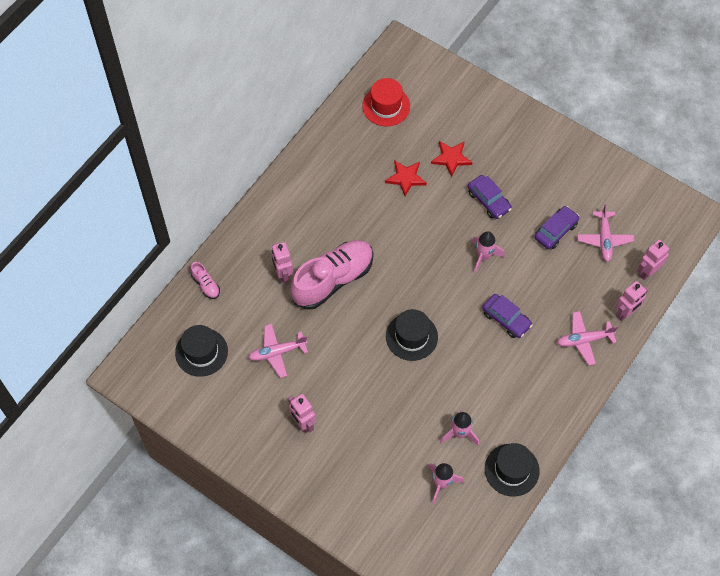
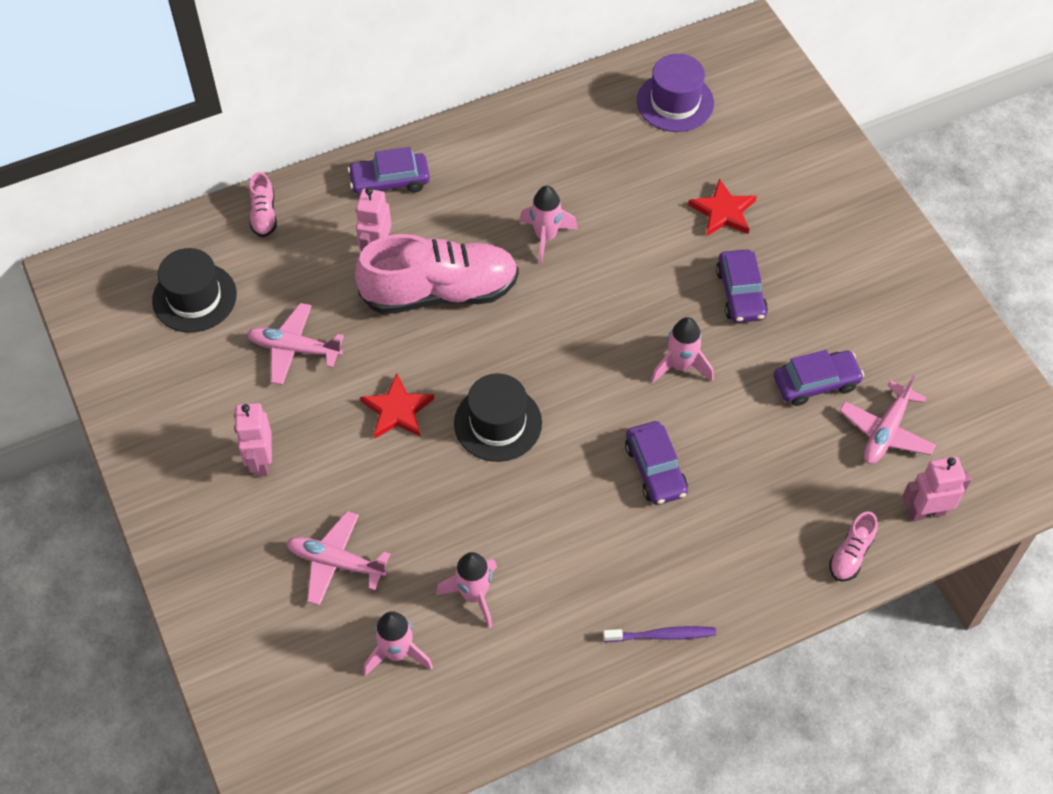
camera: 30 degrees right, 5 degrees down
(262, 230) = (390, 182): none -> purple car
(368, 220) = (545, 237): none -> pink rocket
(386, 106) = (675, 102): red hat -> purple hat
(406, 178) = (638, 207): red star -> red star (397, 410)
(511, 470) = (516, 691): black hat -> none
(563, 403) = (662, 635): none -> purple toothbrush
(584, 340) = (757, 560): pink plane -> pink plane (336, 562)
(626, 313) = (851, 554): pink robot -> pink shoe

